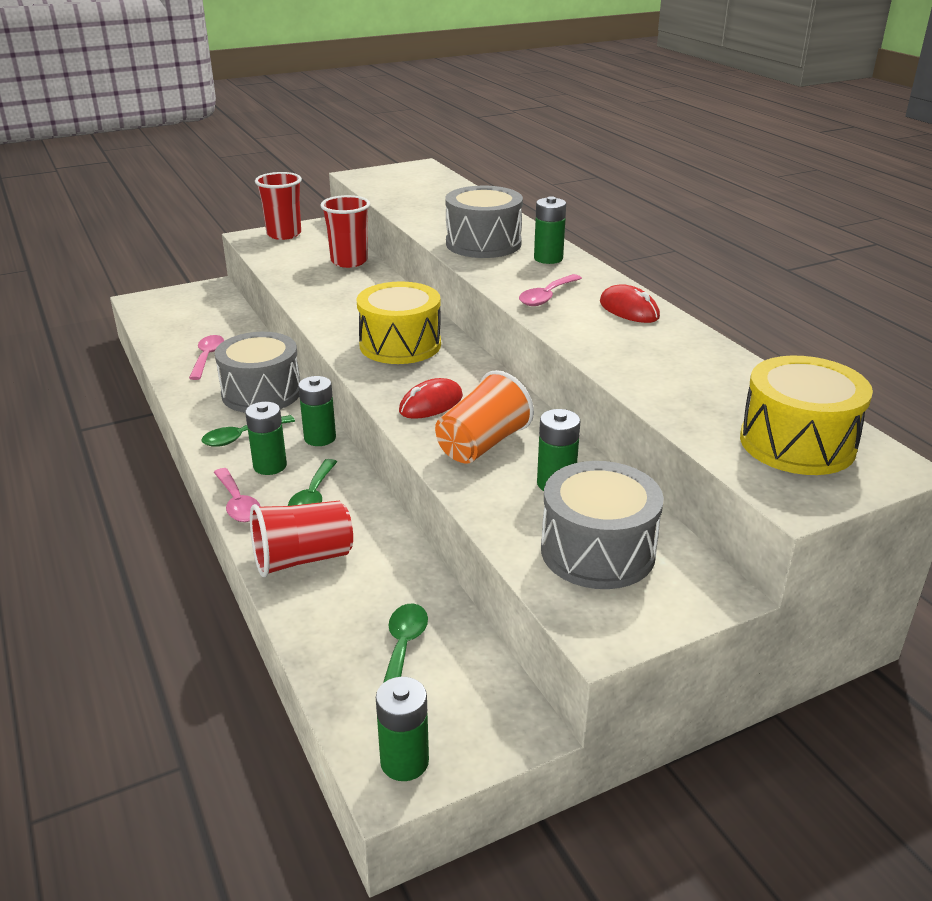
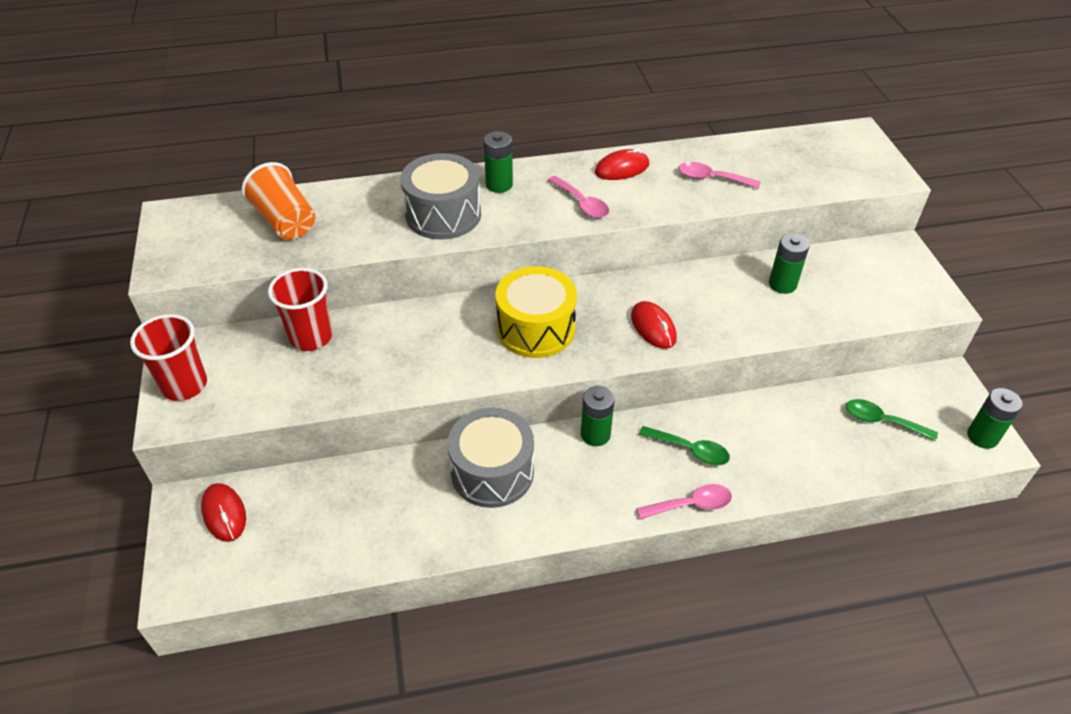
camera: 75 degrees left, 15 degrees up
(204, 301) = (224, 514): none -> red mouse
(207, 357) = (388, 516): pink spoon -> pink spoon (712, 178)
(242, 436) = (575, 494): green spoon -> none
(270, 466) = (634, 476): green battery -> none
(303, 559) = (777, 466): red cup -> none
(482, 444) = (723, 310): orange cup -> orange cup (285, 221)
(597, 551) = (862, 284): grey drum -> none
(797, 443) = (832, 156): yellow drum -> none

